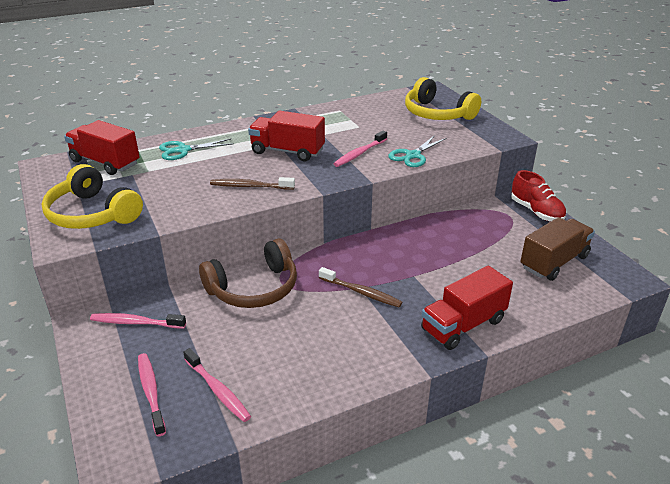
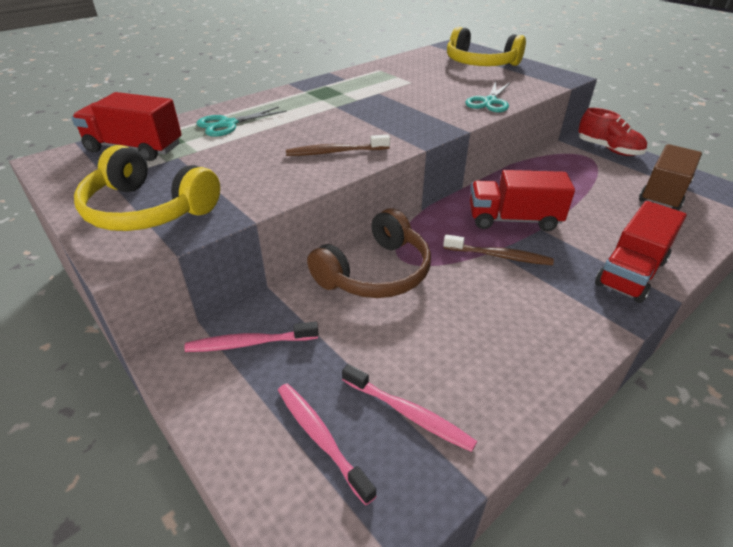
camera: 15 degrees left, 5 degrees up
(287, 151) = (352, 112): red truck -> red truck (513, 220)
(359, 153) = (433, 106): pink toothbrush -> none

